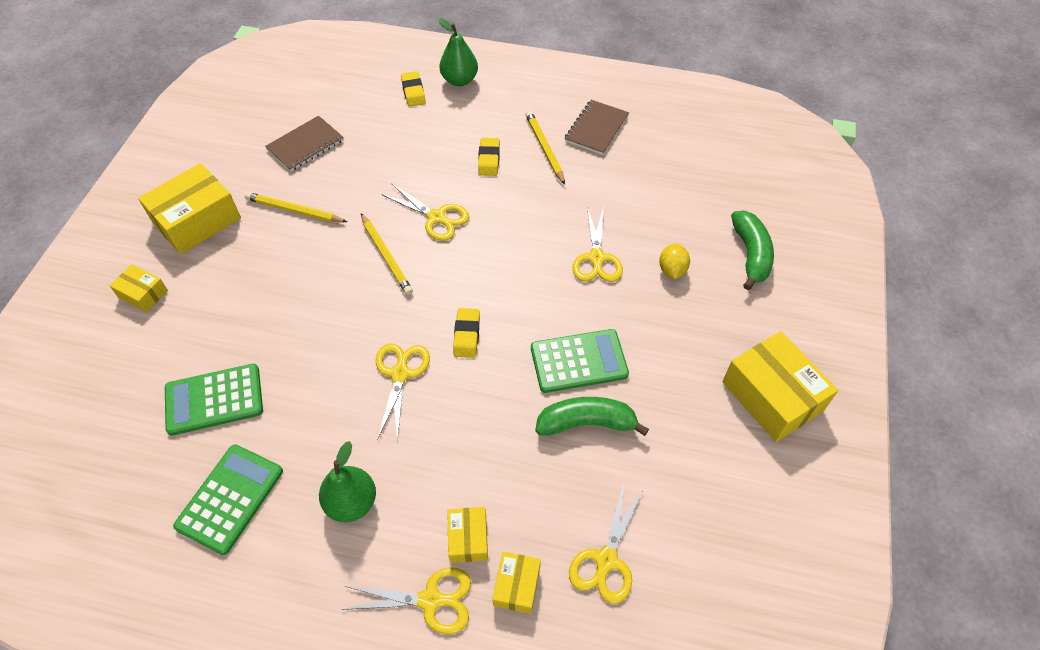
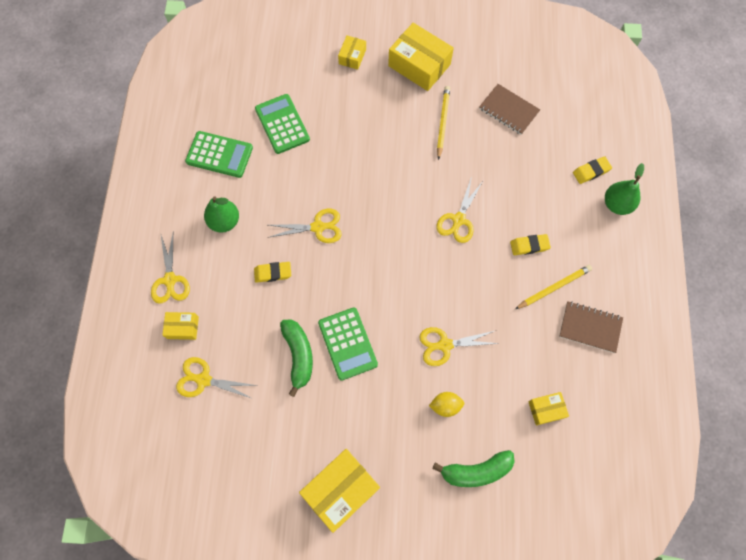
camera: 80 degrees right, 15 degrees up
(386, 256) = (414, 194): yellow pencil -> none
(467, 335) = (356, 263): yellow eraser -> yellow eraser (273, 273)
(468, 538) = (209, 294): yellow box -> yellow box (546, 409)

